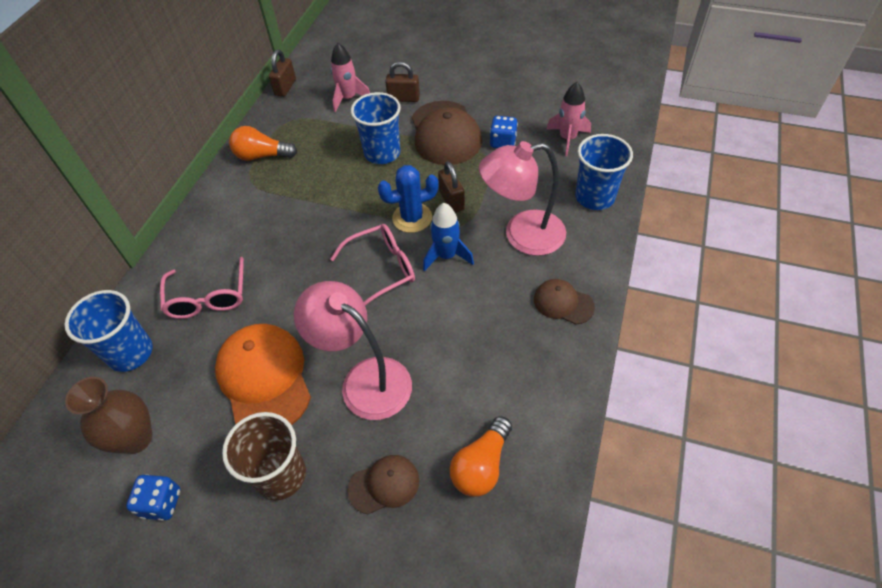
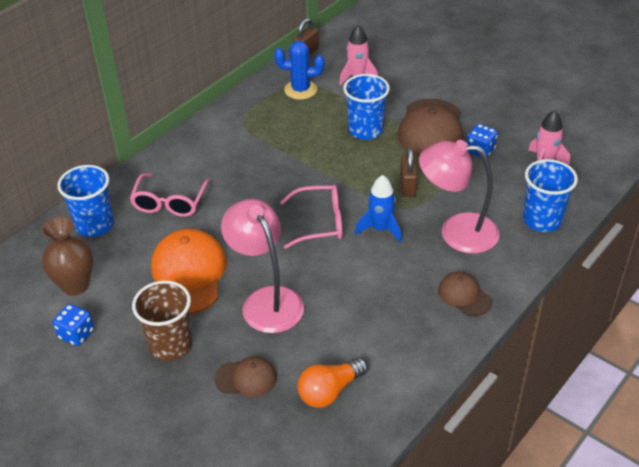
camera: 20 degrees right, 10 degrees down
(262, 156) = (260, 105): orange light bulb -> none
(403, 98) = (408, 89): brown padlock -> none
(412, 218) = (365, 190): blue cactus -> blue cactus (300, 90)

